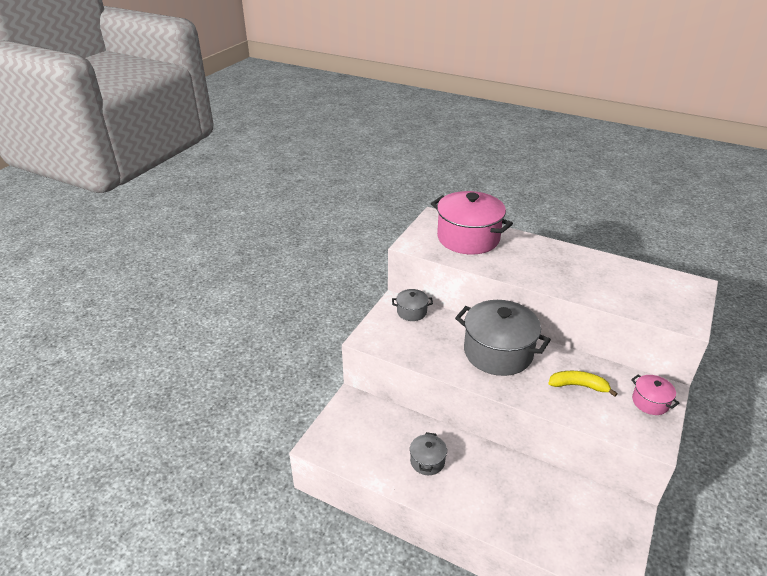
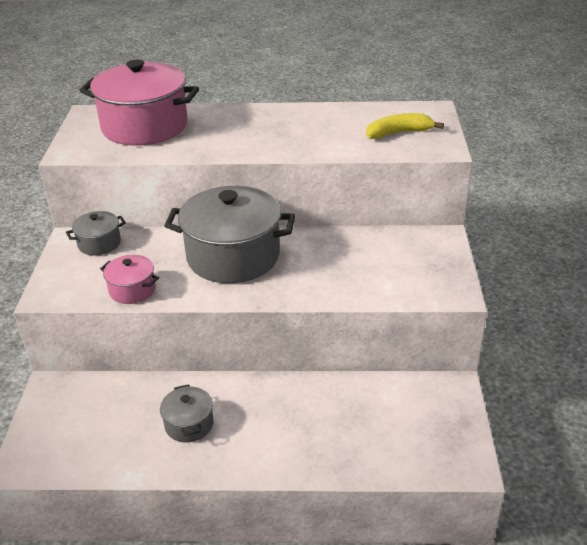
camera: 25 degrees left, 0 degrees up
(578, 386) = (345, 263): yellow banana -> yellow banana (399, 133)
(650, 402) = (431, 254): pink pot -> pink pot (132, 290)

